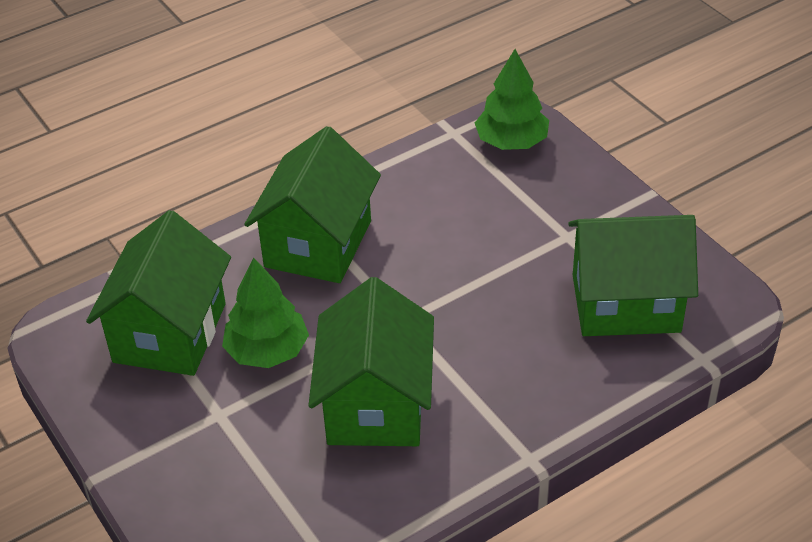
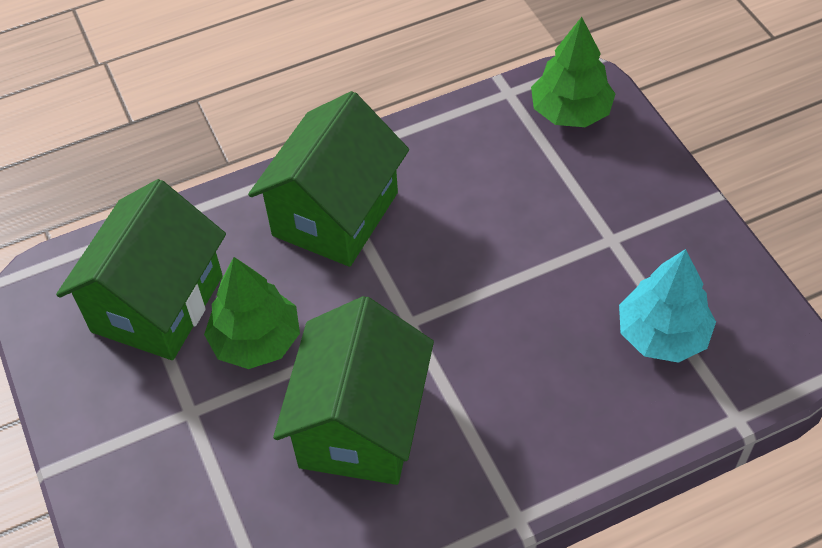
camera: 10 degrees right, 10 degrees up
(625, 303) = (662, 334): green house -> turquoise tree

